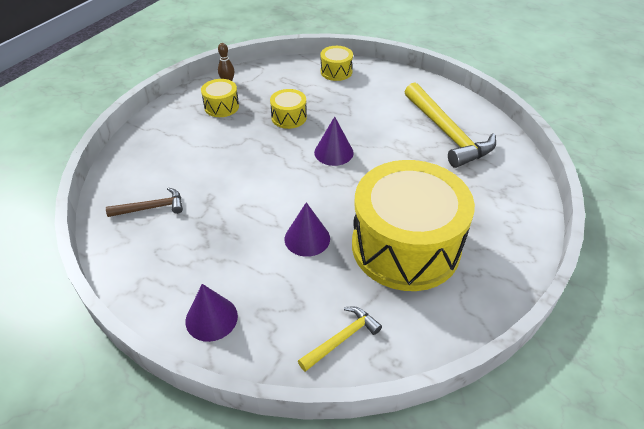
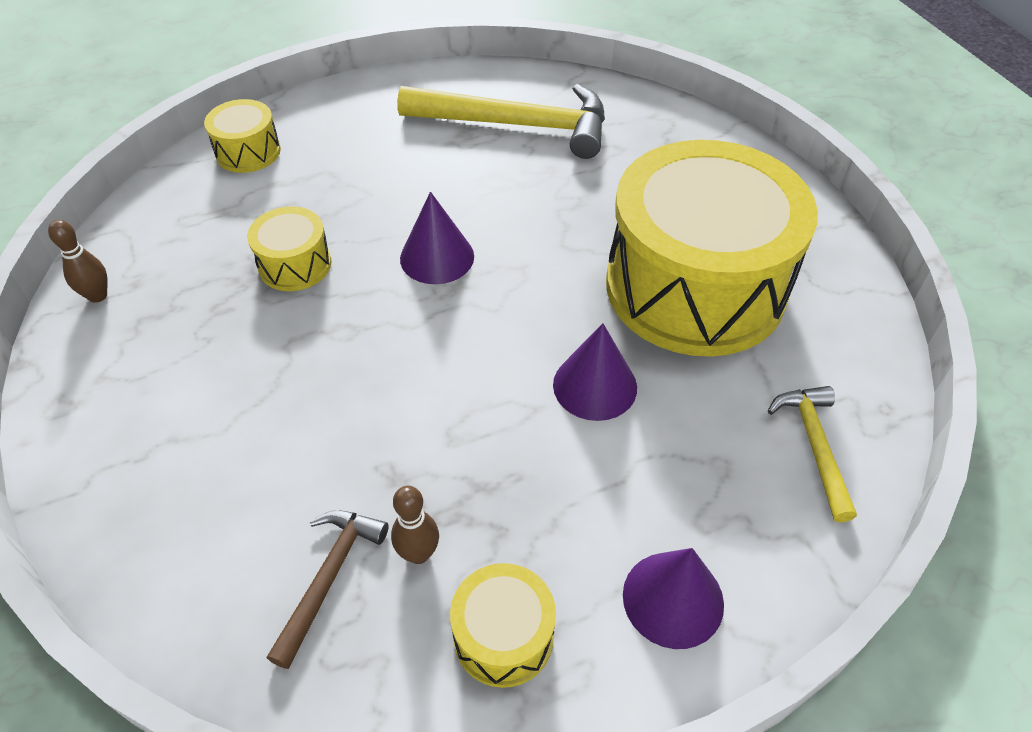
camera: 55 degrees left, 5 degrees up
(178, 226) = (418, 553): none -> brown bowling pin
(221, 106) = (158, 337): yellow drum -> yellow drum (503, 636)

